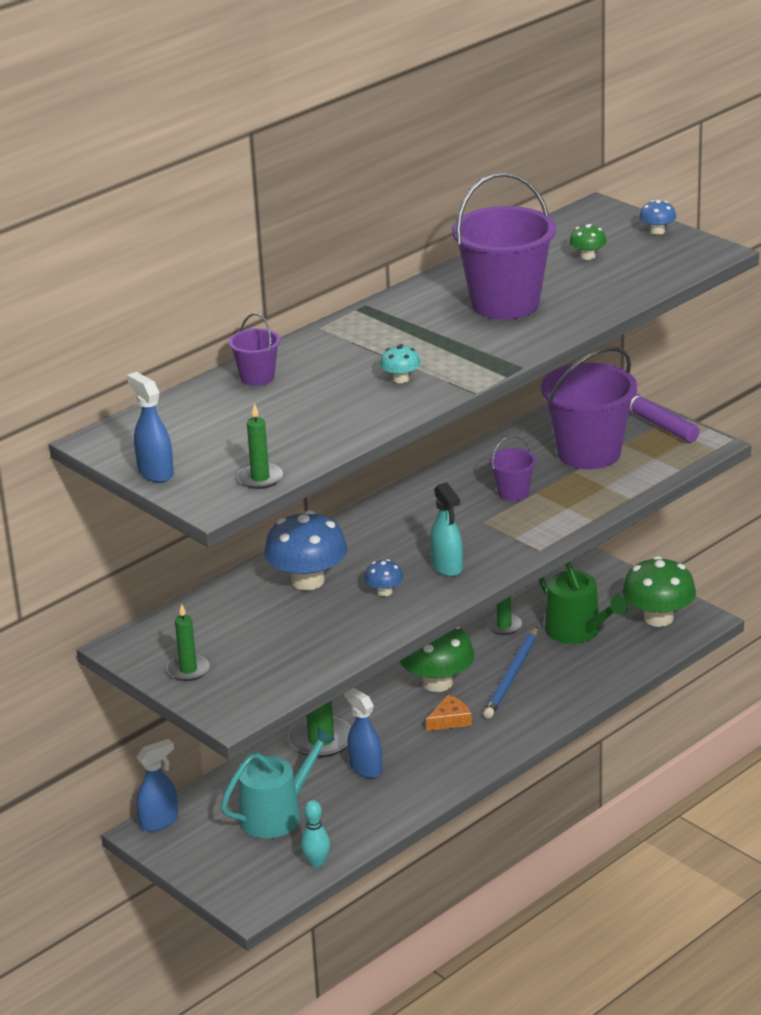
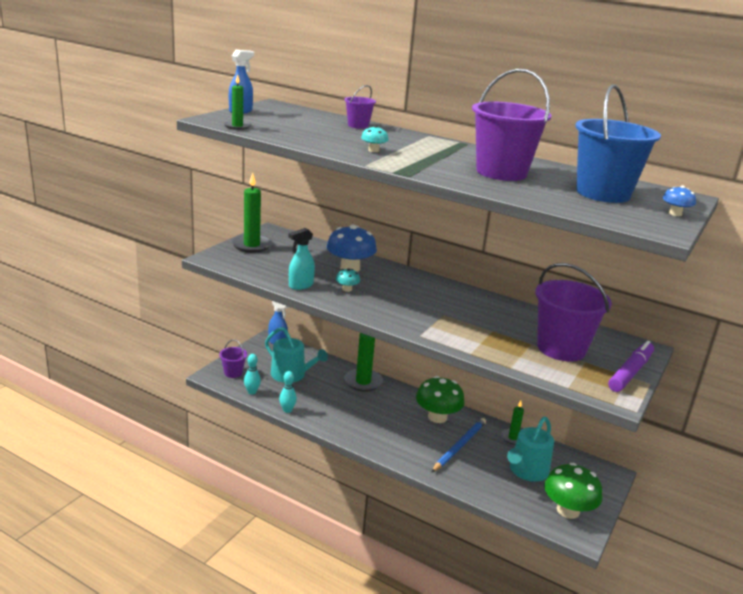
camera: 70 degrees right, 5 degrees down
(188, 670) = (251, 245): green candle -> green candle, size x1.72
(365, 768) = (342, 399): blue spray bottle -> none
(380, 828) = (287, 410): none -> turquoise bowling pin
(384, 592) = (347, 289): blue mushroom -> turquoise mushroom
(447, 567) = (383, 306): turquoise spray bottle -> turquoise spray bottle (300, 285)
(450, 720) = (401, 425): orange cheese -> none
(512, 676) = (459, 446): blue pencil -> blue pencil turned 120 degrees clockwise
(513, 493) = (487, 323): purple bucket -> purple bucket (233, 373)
(578, 631) = (526, 471): green watering can -> turquoise watering can
(588, 256) = (603, 193): green mushroom -> blue bucket

